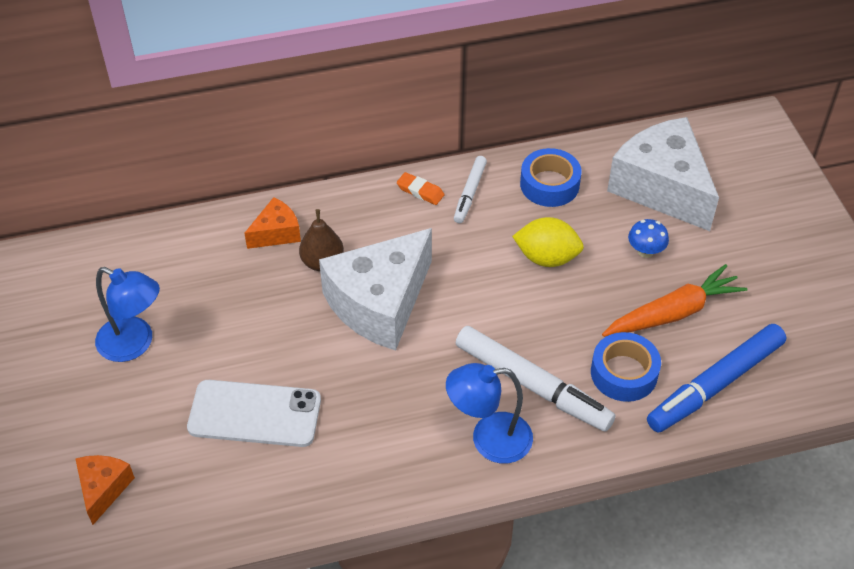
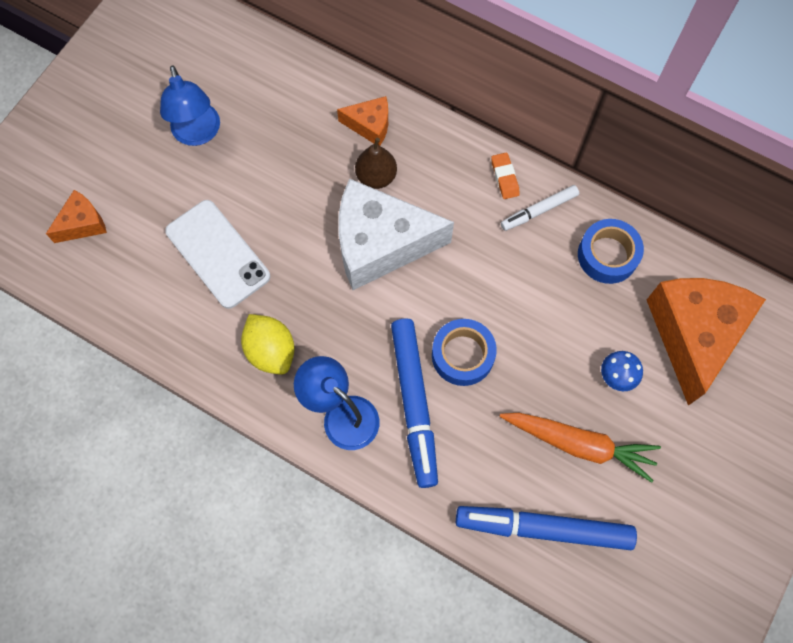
camera: 45 degrees right, 20 degrees up
(532, 385) = (414, 403): white marker -> blue marker
(546, 257) = (536, 314): yellow lemon -> yellow lemon (271, 351)
(624, 373) = (488, 456): blue tape -> blue tape (462, 355)
(661, 187) = (693, 335): white cheese -> orange cheese

